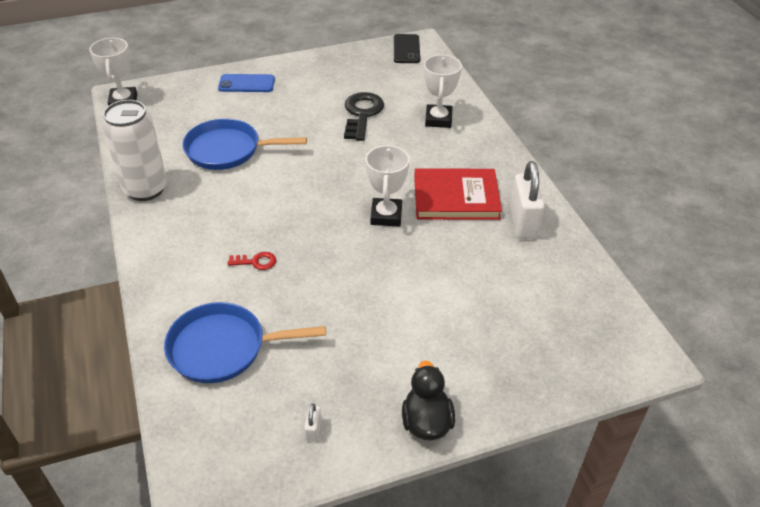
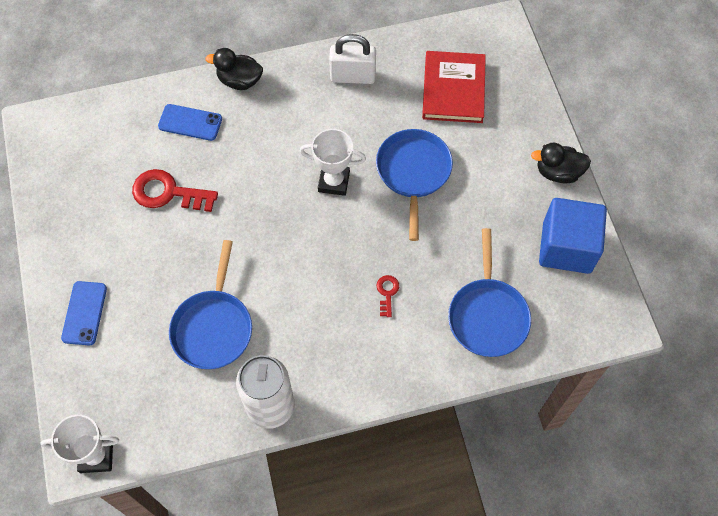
camera: 85 degrees left, 20 degrees up
(313, 430) = (566, 247): white padlock -> blue cube
(362, 114) = (168, 193): black key -> red key
(406, 49) = (45, 139): black phone -> none
(406, 277) = (413, 173): none -> blue pan
(438, 119) = (190, 123): white trophy -> blue phone
(456, 197) = (314, 122): red book -> red book (453, 89)
(494, 145) = (239, 81): none -> black duck

